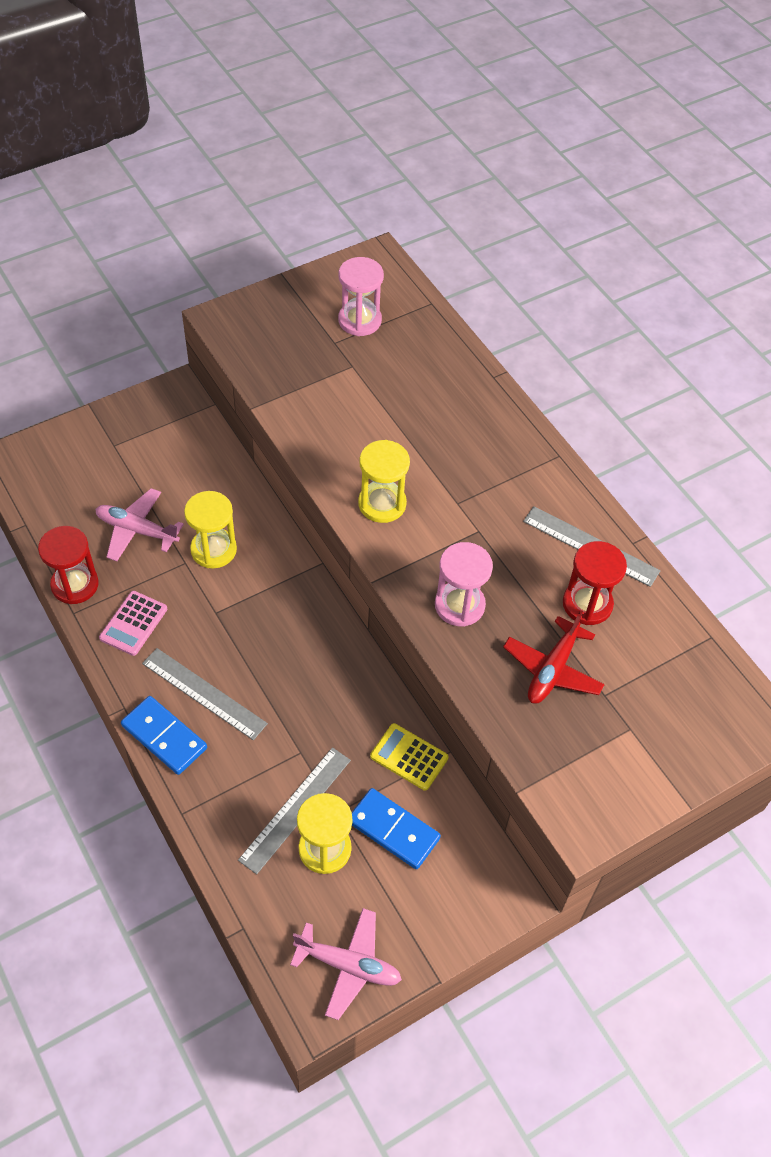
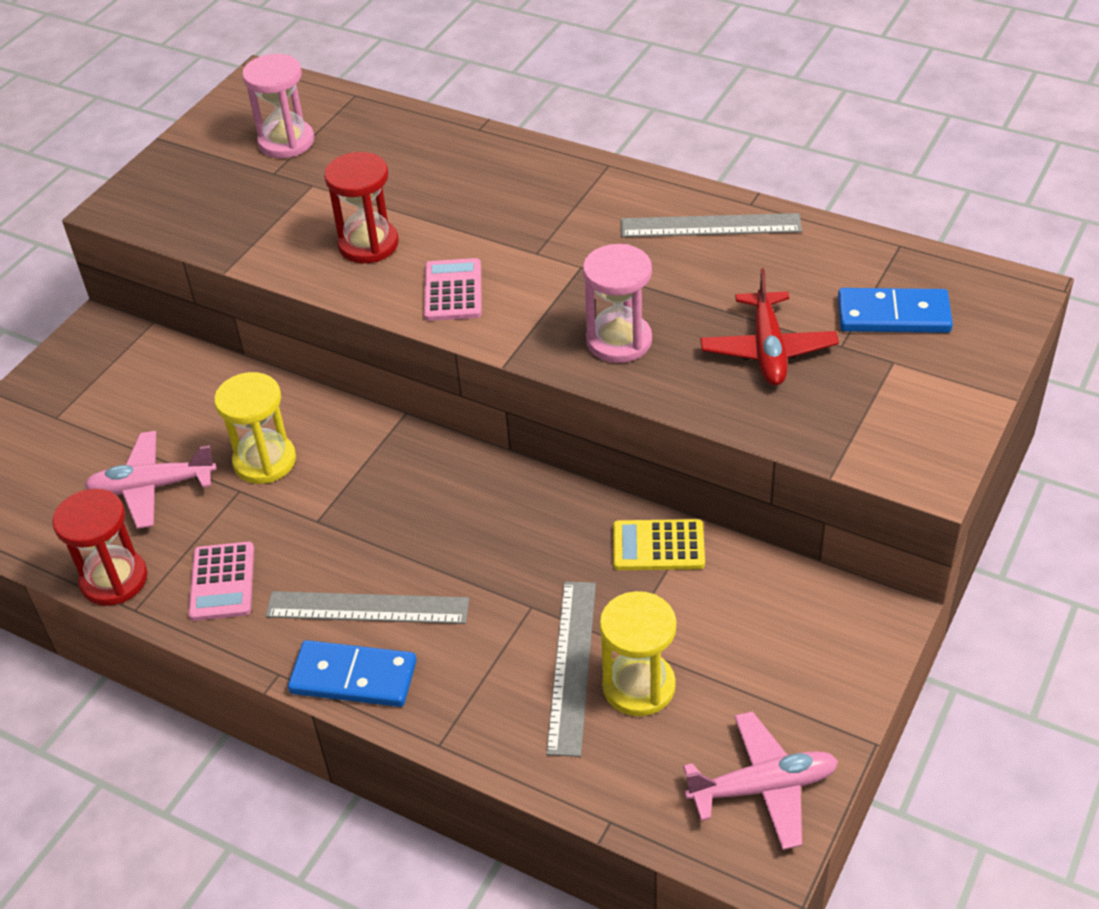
camera: 25 degrees left, 10 degrees down
(382, 504) = (453, 291): yellow hourglass -> pink calculator
(393, 830) = (700, 625): blue domino -> blue domino (893, 315)
(587, 604) = (752, 276): red hourglass -> red hourglass (368, 244)

